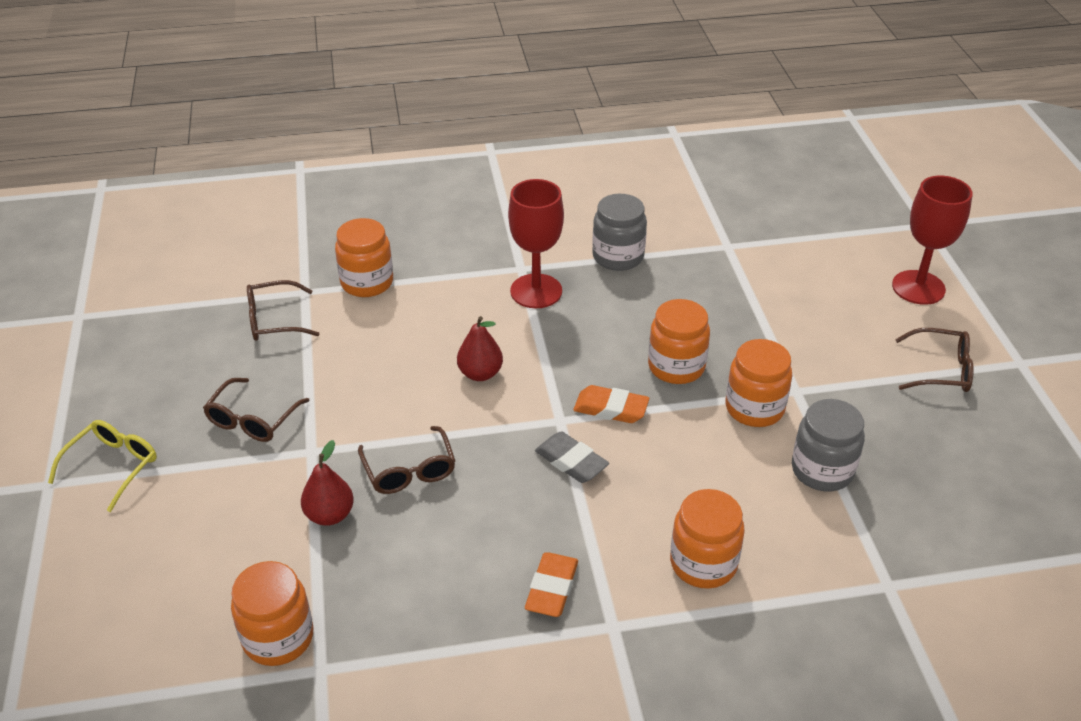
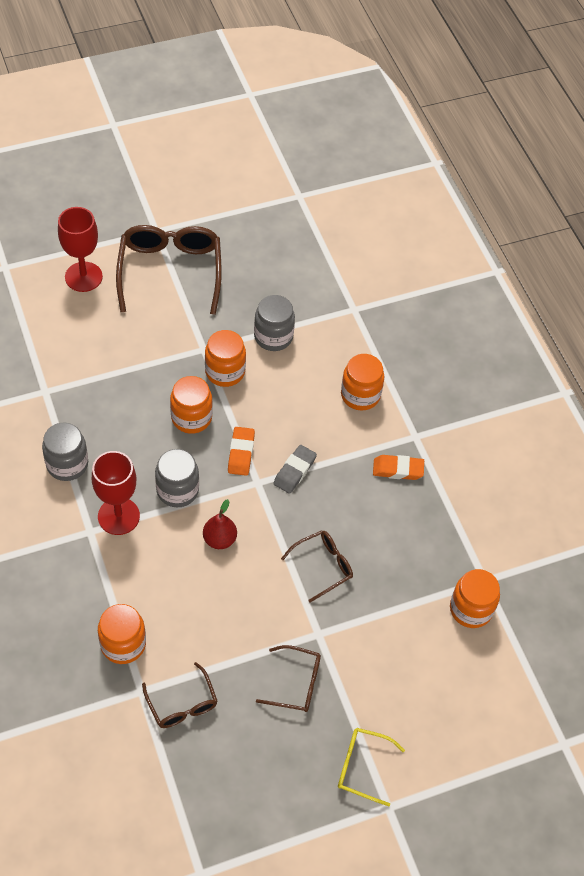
camera: 105 degrees left, 15 degrees up
(330, 515) = (372, 606): red pear -> none
(563, 343) = (177, 490): none -> grey jar
(941, 370) = (170, 271): brown glasses -> brown glasses, size x1.89

